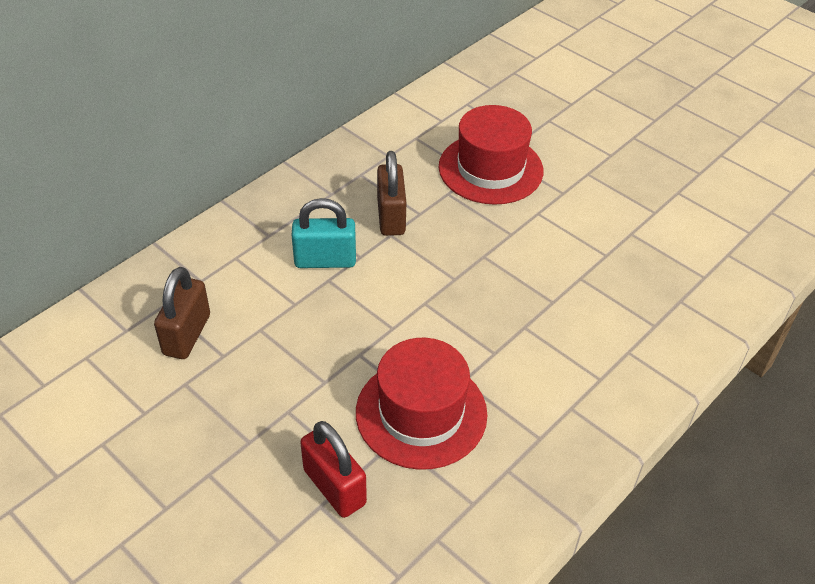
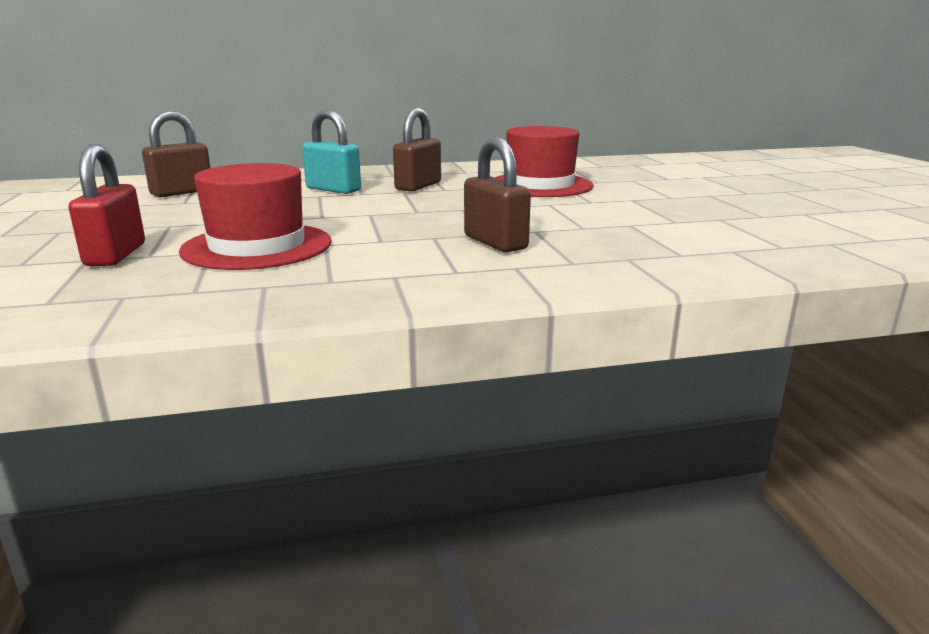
camera: 35 degrees right, 25 degrees down
(577, 316) = (495, 242): none -> brown padlock

